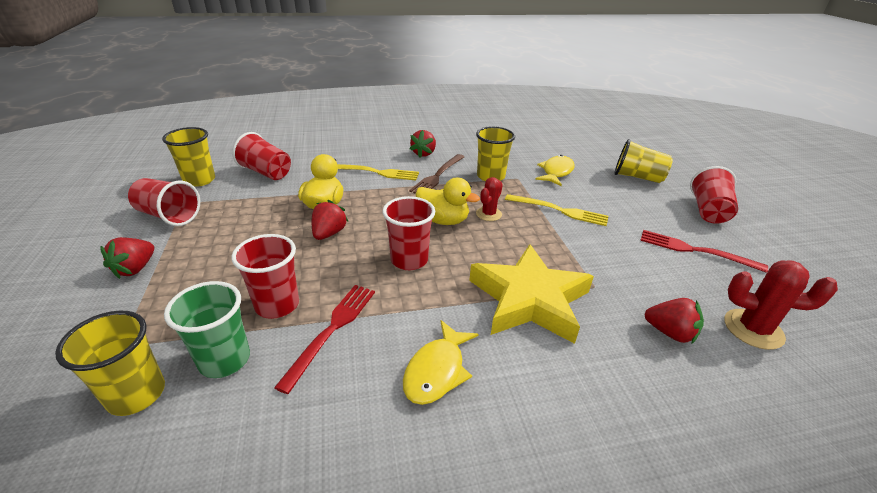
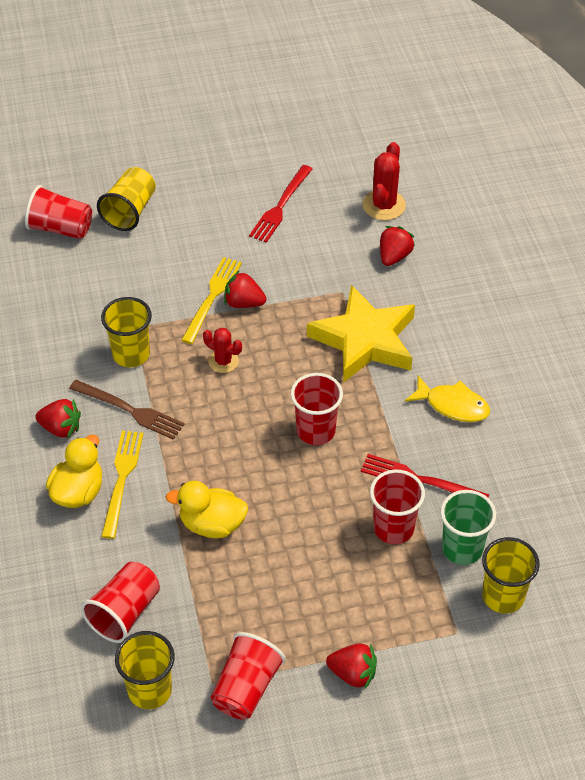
camera: 90 degrees left, 15 degrees up
(329, 233) = (273, 508): red strawberry -> red strawberry (243, 303)
(443, 220) = (239, 403): yellow duck -> yellow duck (78, 492)
(556, 172) = (117, 286): yellow fish -> none
(708, 211) = (206, 173): red cup -> red cup (60, 228)

